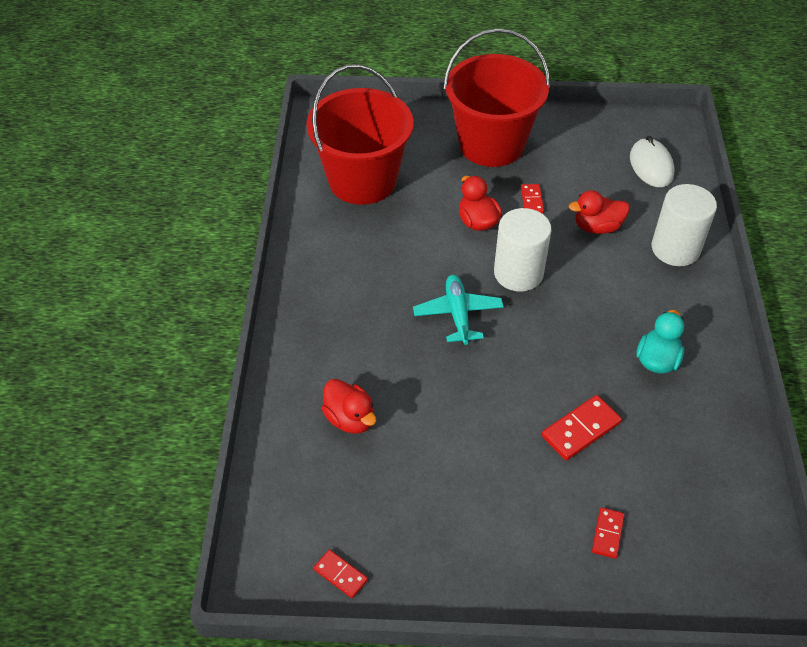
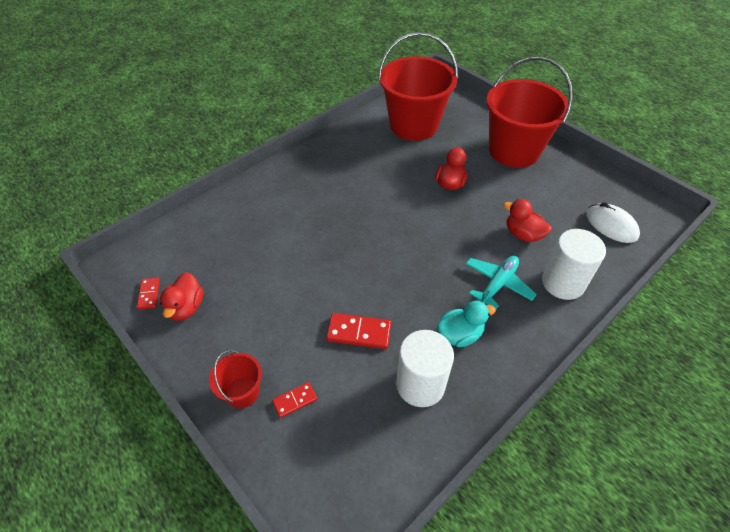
camera: 45 degrees right, 0 degrees up
(350, 419) = (252, 229): red duck -> red duck (186, 307)
(458, 314) = (374, 221): turquoise plane -> turquoise plane (497, 284)
(518, 273) = (437, 225): white cylinder -> white cylinder (420, 384)
(532, 200) = (499, 194): red domino -> none
(558, 570) = (242, 392): none -> red bucket
(651, 166) = (611, 225): white mouse -> white mouse turned 75 degrees counterclockwise

